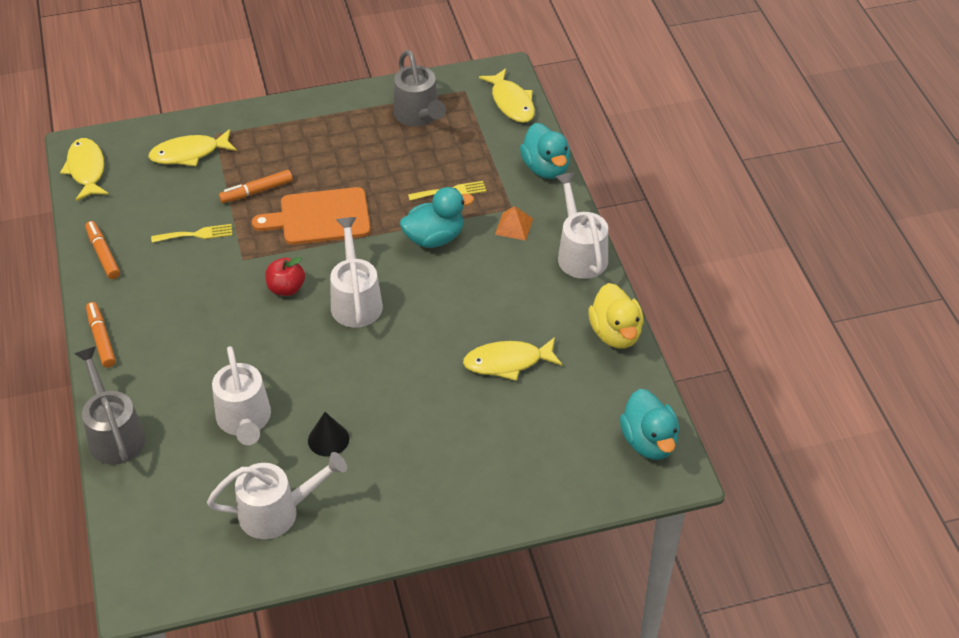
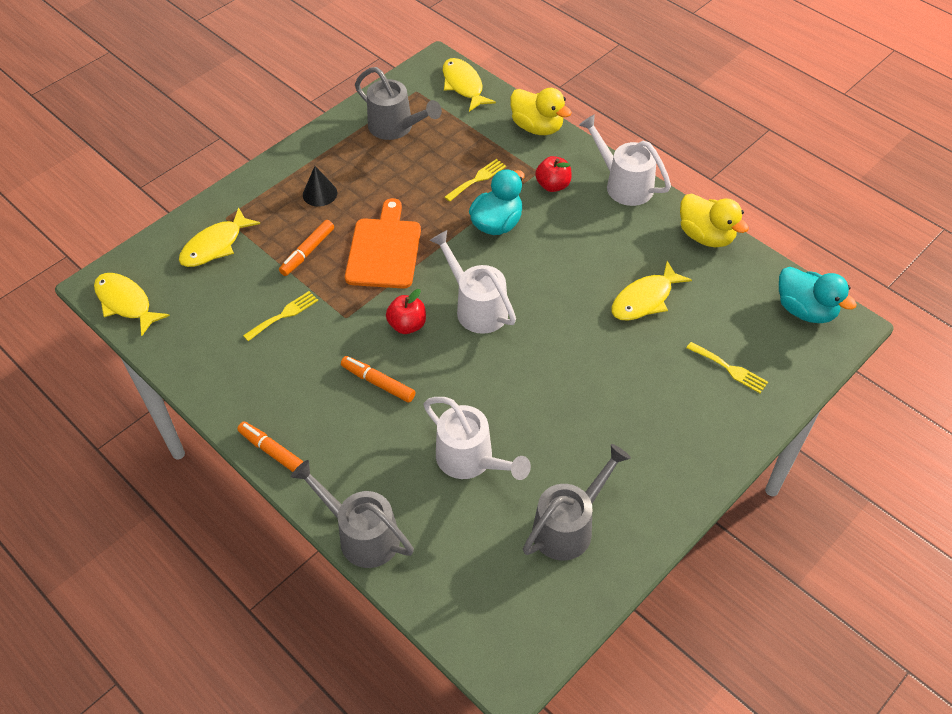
camera: 30 degrees left, 5 degrees up
(103, 254) = (209, 373): orange marker -> orange marker (378, 383)
(278, 512) = (569, 525): white watering can -> grey watering can
(320, 217) = (384, 250): orange cutting board -> orange cutting board turned 135 degrees clockwise
(328, 439) = (557, 438): black cone -> black cone (320, 193)
(511, 102) = (463, 85): yellow fish -> yellow fish turned 150 degrees counterclockwise
(514, 226) = (553, 185): orange pyramid -> red apple
(530, 457) = (729, 369): none -> yellow fork
(546, 168) = (537, 127): turquoise duck -> yellow duck

